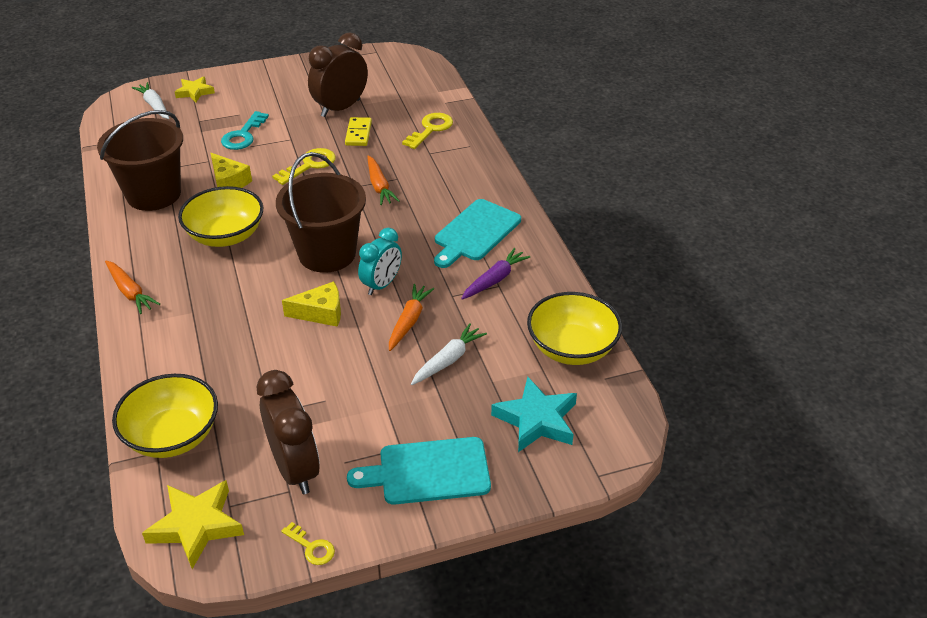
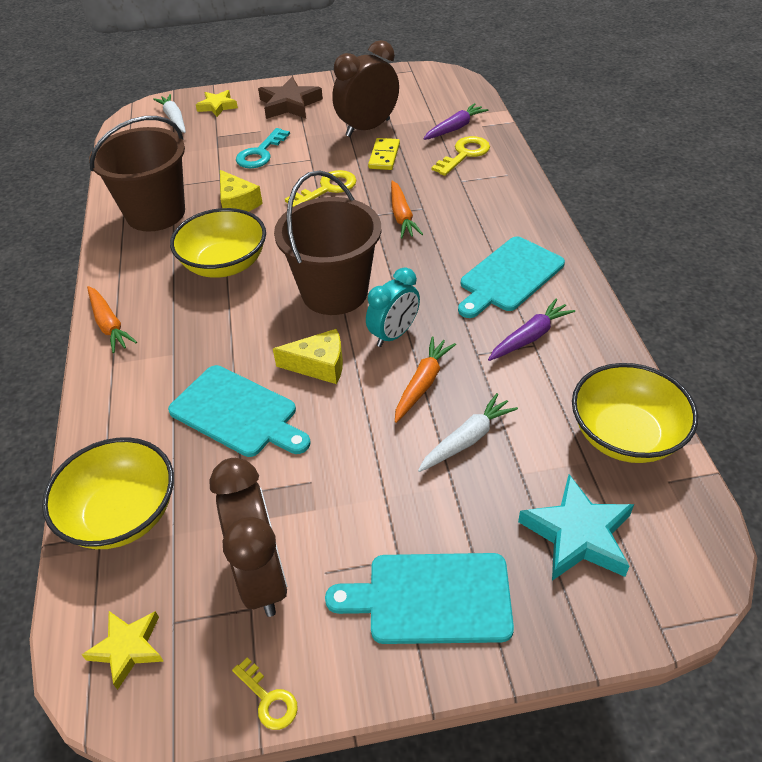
camera: 10 degrees right, 5 degrees up
(196, 526) = (128, 648): yellow star -> yellow star, size x0.63
(256, 354) = (237, 413): none -> turquoise cutting board
(264, 88) = (289, 104): none -> brown star
(420, 105) = (455, 128): none -> purple carrot

